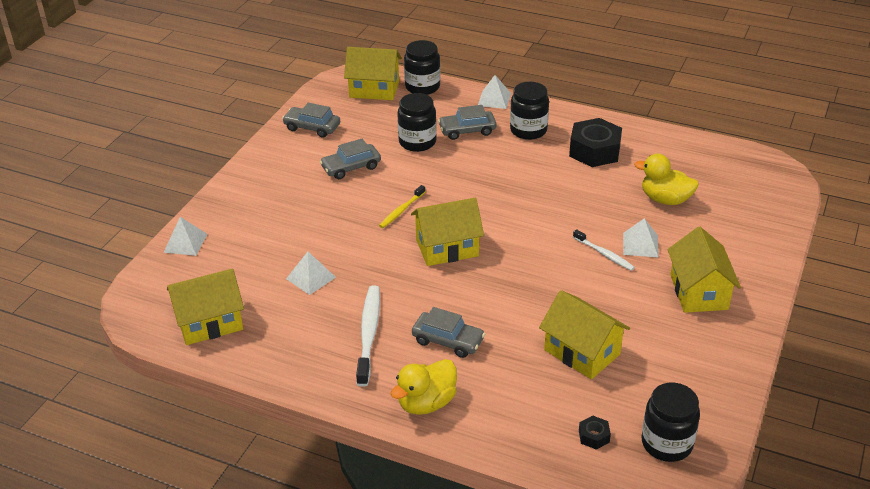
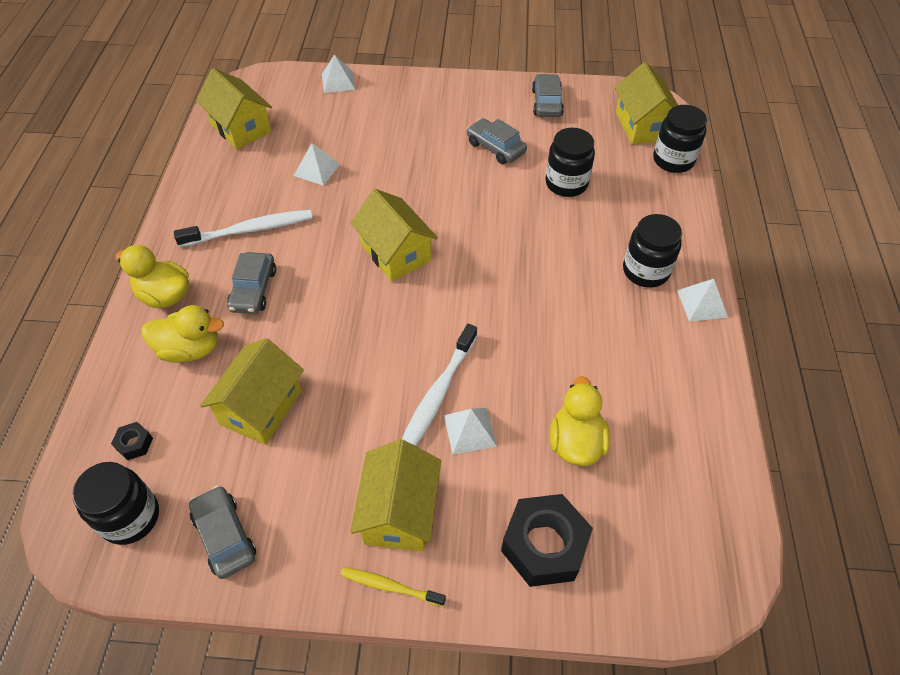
camera: 70 degrees right, 15 degrees up
(401, 210) = (442, 203): yellow toothbrush -> yellow toothbrush (390, 586)
(467, 130) = (612, 217): grey car -> grey car (224, 536)
(494, 99) = (690, 225): white pyramid -> white pyramid (702, 303)
(501, 390) = (190, 349): none -> yellow duck
(594, 151) = (641, 345): black nut -> black nut (544, 545)
(604, 254) = (437, 395): white toothbrush -> white toothbrush, size x1.70
(698, 292) = (399, 512): yellow house -> yellow house turned 60 degrees counterclockwise

